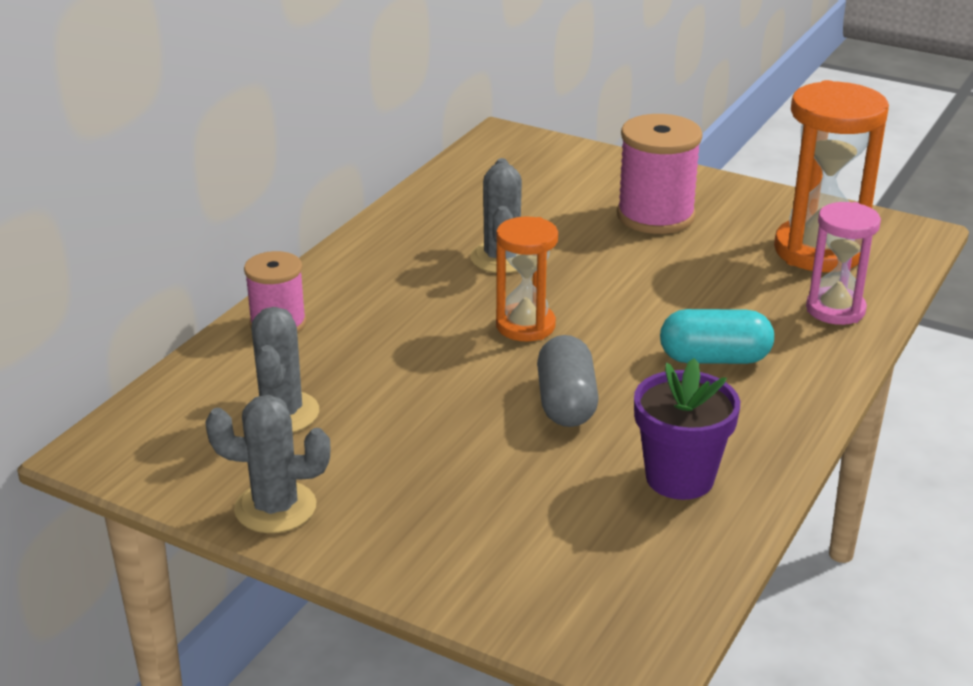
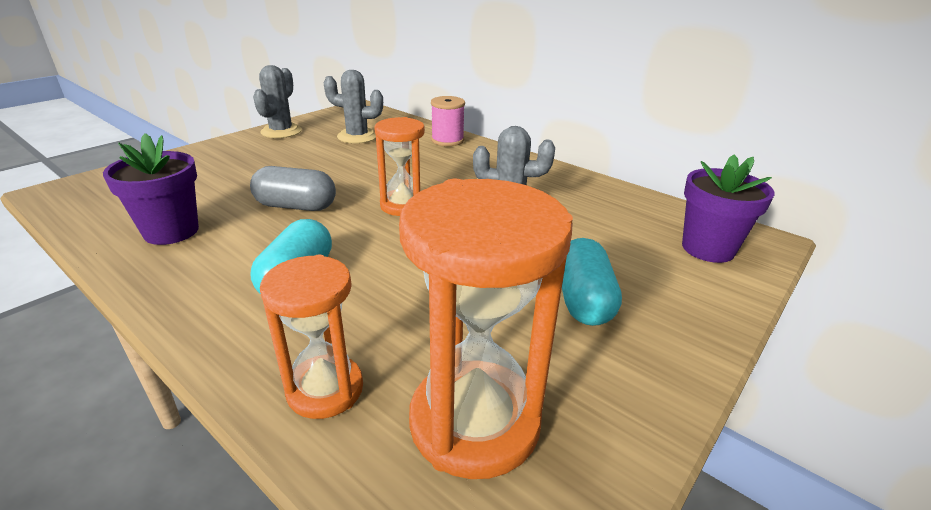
camera: 100 degrees right, 0 degrees up
(534, 160) = (708, 248): none -> purple flower pot
(655, 216) = (583, 300): pink spool -> turquoise capsule
(835, 310) = (325, 389): pink hourglass -> orange hourglass

